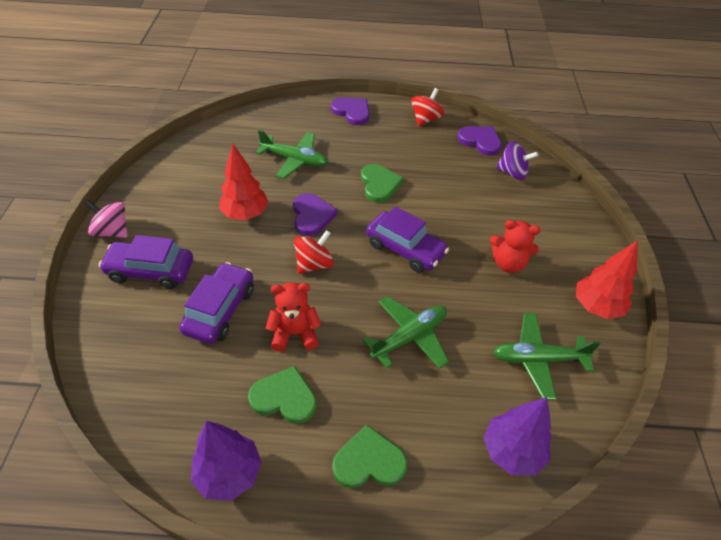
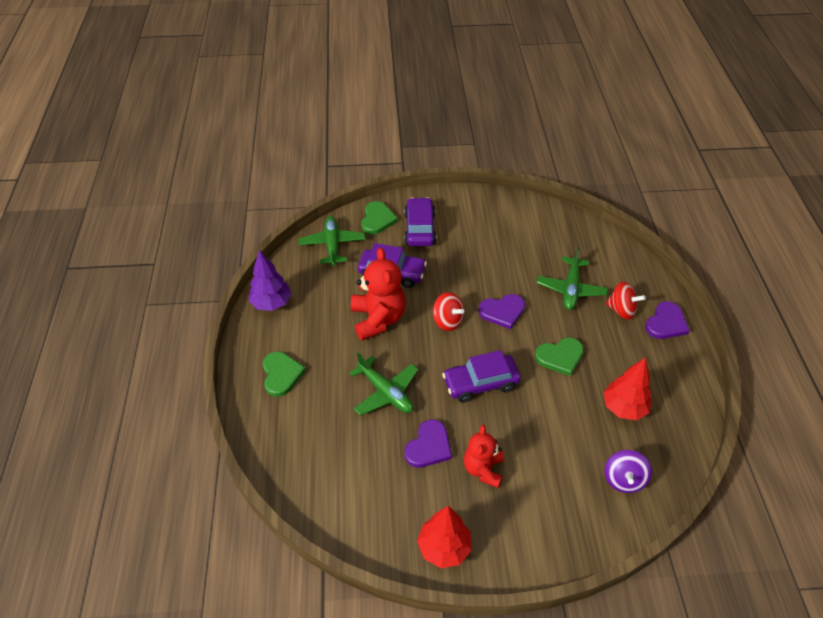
camera: 85 degrees right, 0 degrees up
(112, 231) = (452, 199): pink spinning top -> none
(245, 214) = (491, 268): red tree -> red tree (623, 408)
(284, 397) = (325, 321): green heart -> green heart (377, 219)
(295, 333) = (378, 319): red teddy bear -> red teddy bear, size x1.55
(405, 249) = (480, 383): purple car -> purple car turned 45 degrees clockwise
(425, 119) = (685, 391): red spinning top -> red spinning top (621, 310)
(480, 141) = (668, 447): purple heart -> purple heart (429, 446)
(512, 451) = (291, 464): purple tree -> none
(538, 359) = (376, 489): green plane -> green plane (332, 245)

